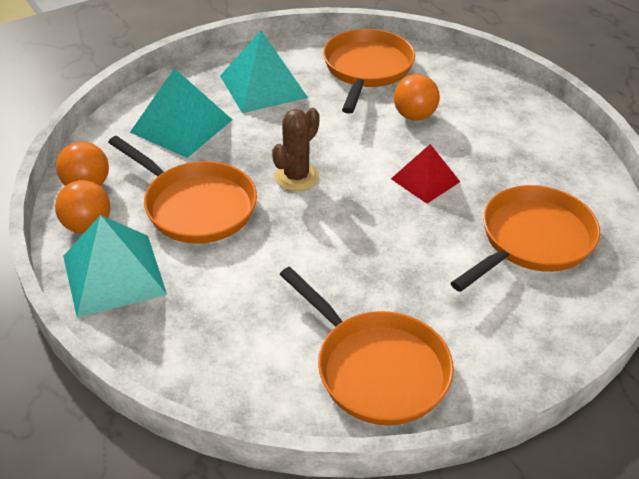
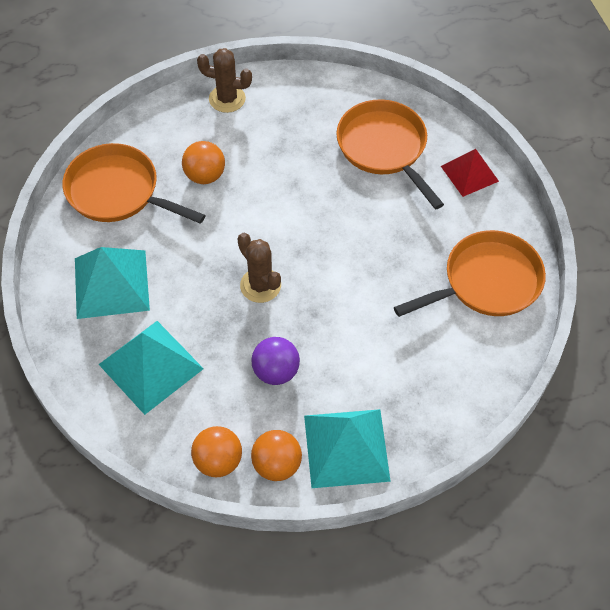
camera: 75 degrees left, 15 degrees up
(195, 206) = (276, 371): orange pan -> purple ball
(425, 180) = (294, 193): red pyramid -> red pyramid (469, 173)
(521, 111) = (227, 99): none -> brown cactus

